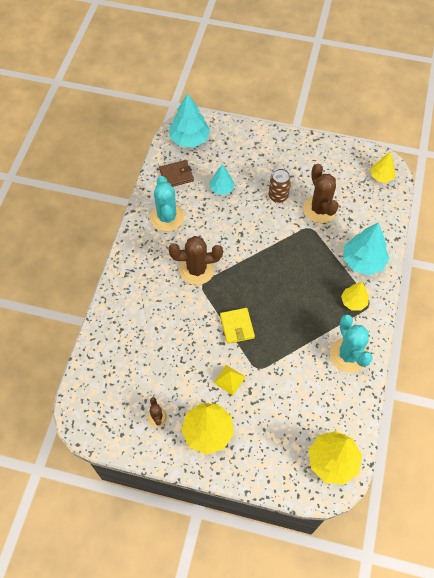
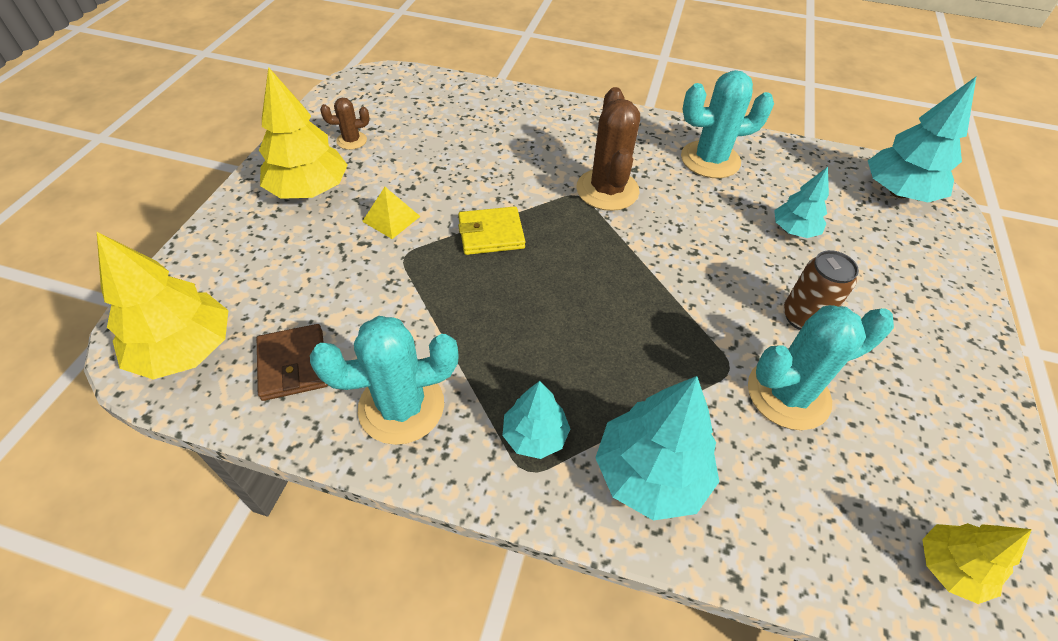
camera: 90 degrees right, 10 degrees down
(176, 175) = (805, 173): brown wallet -> brown wallet (293, 364)
(319, 209) = (788, 394): brown cactus -> turquoise cactus
(353, 302) = (535, 435): yellow tree -> turquoise tree

